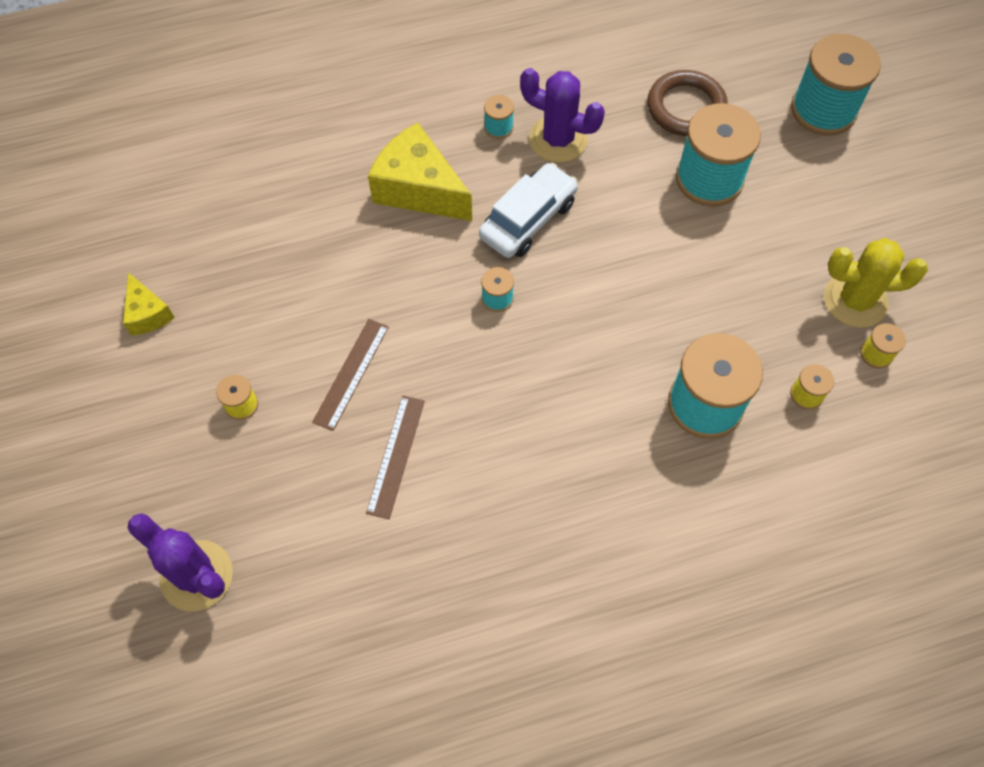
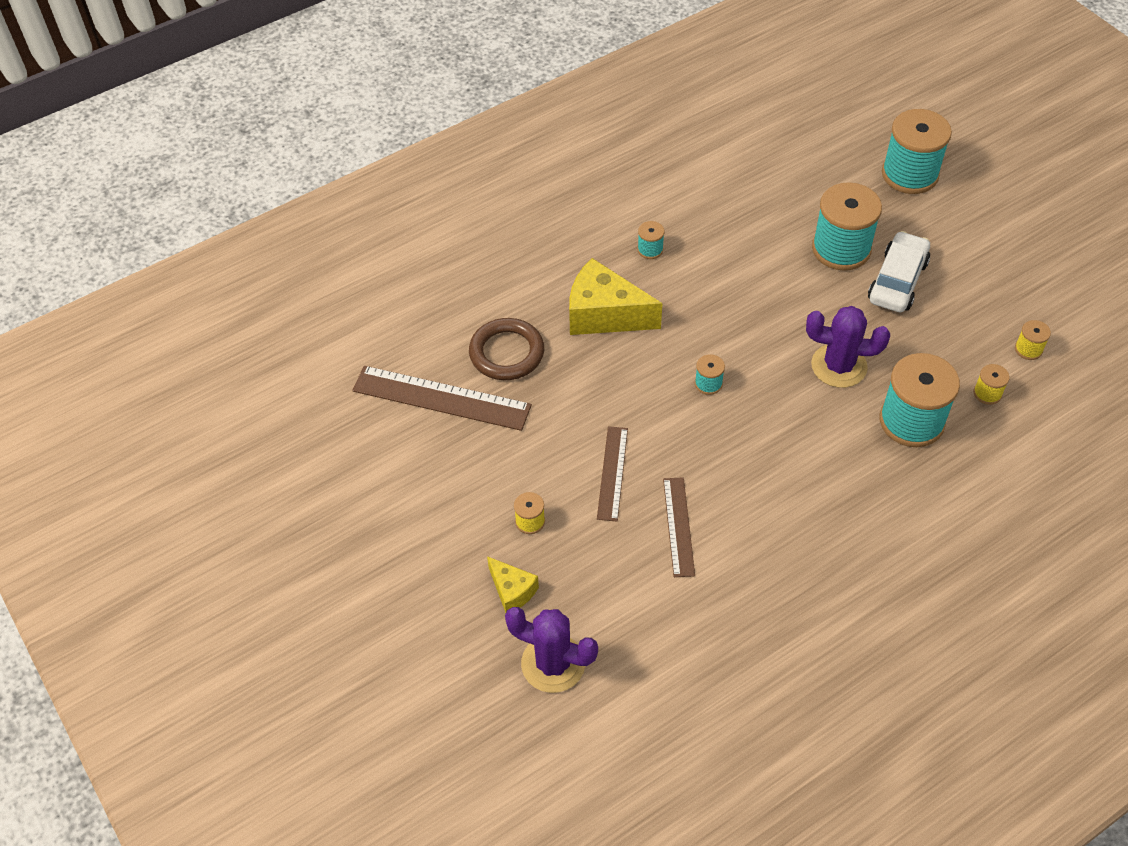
camera: 15 degrees left, 10 degrees down
(147, 314) = (414, 471): yellow cheese -> yellow cheese (512, 591)
(210, 239) = (441, 398): none -> brown ruler
(528, 219) = (707, 316): white car -> white car (897, 281)
(558, 139) = (704, 247): purple cactus -> purple cactus (839, 366)
(686, 107) = (798, 198): brown ring -> brown ring (506, 353)
(855, 300) = (995, 313): yellow cactus -> none

